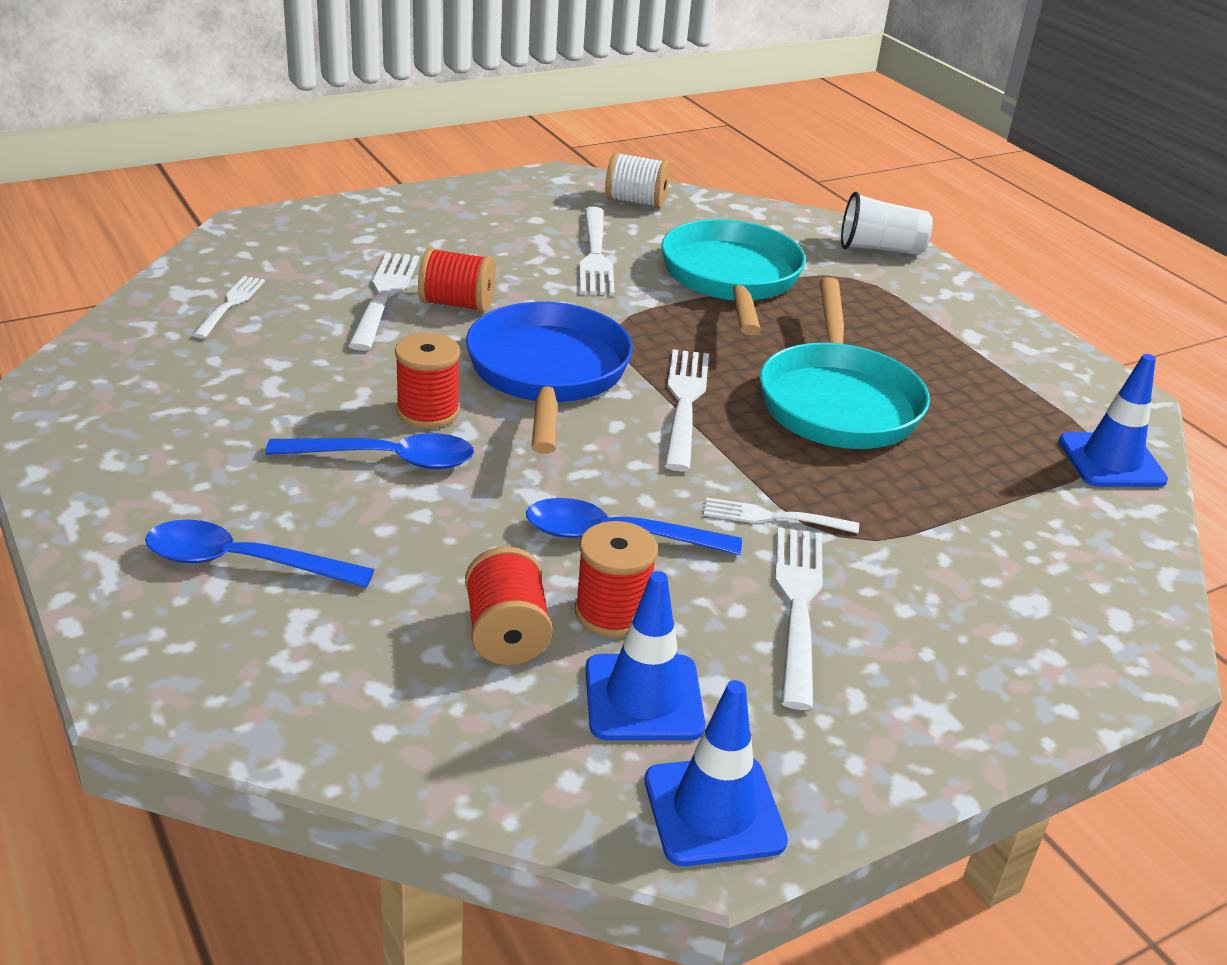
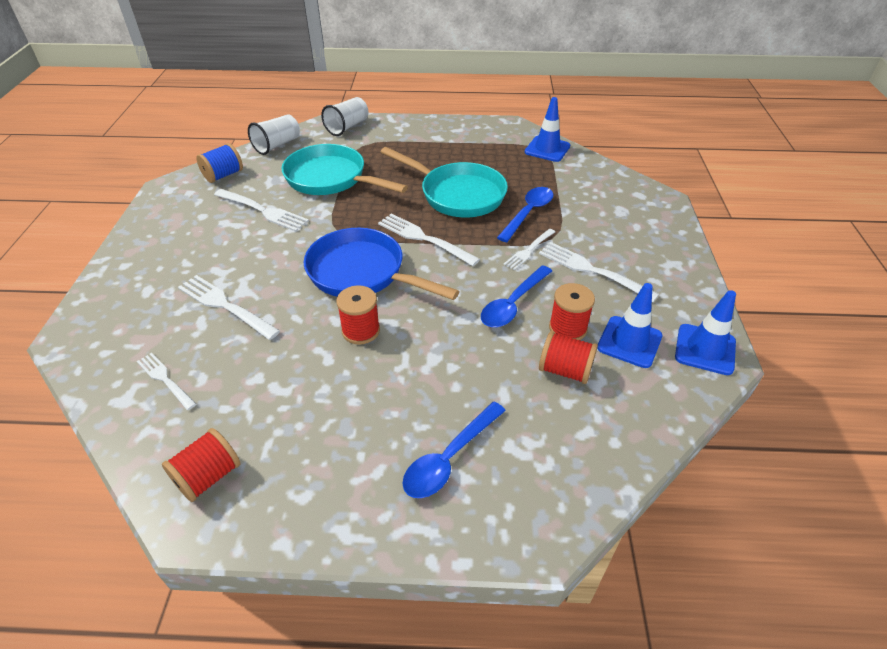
camera: 55 degrees left, 10 degrees up
(386, 459) = (393, 363): blue spoon -> blue spoon (528, 213)
(457, 304) = (262, 280): red spool -> red spool (208, 476)
(635, 201) = (223, 175): white spool -> blue spool
(754, 213) = (277, 145): none -> white cup

